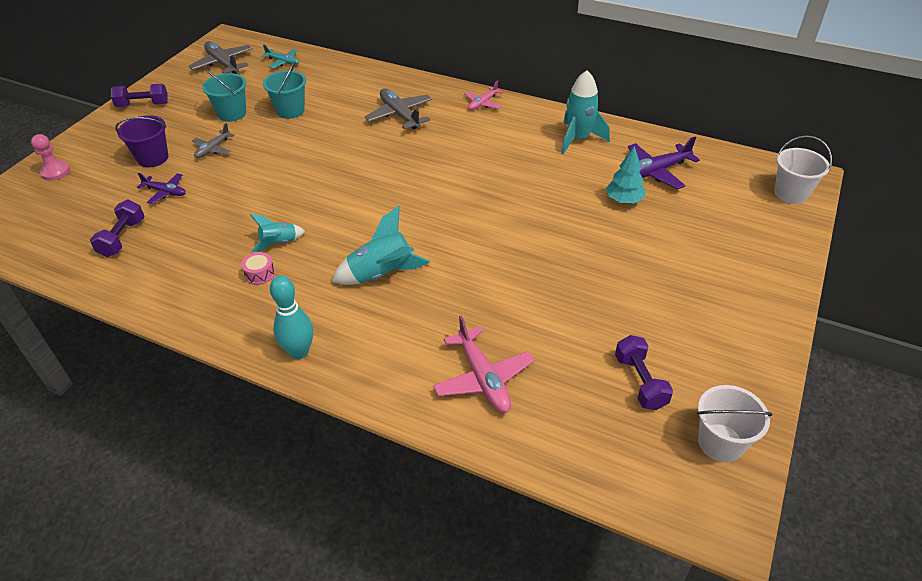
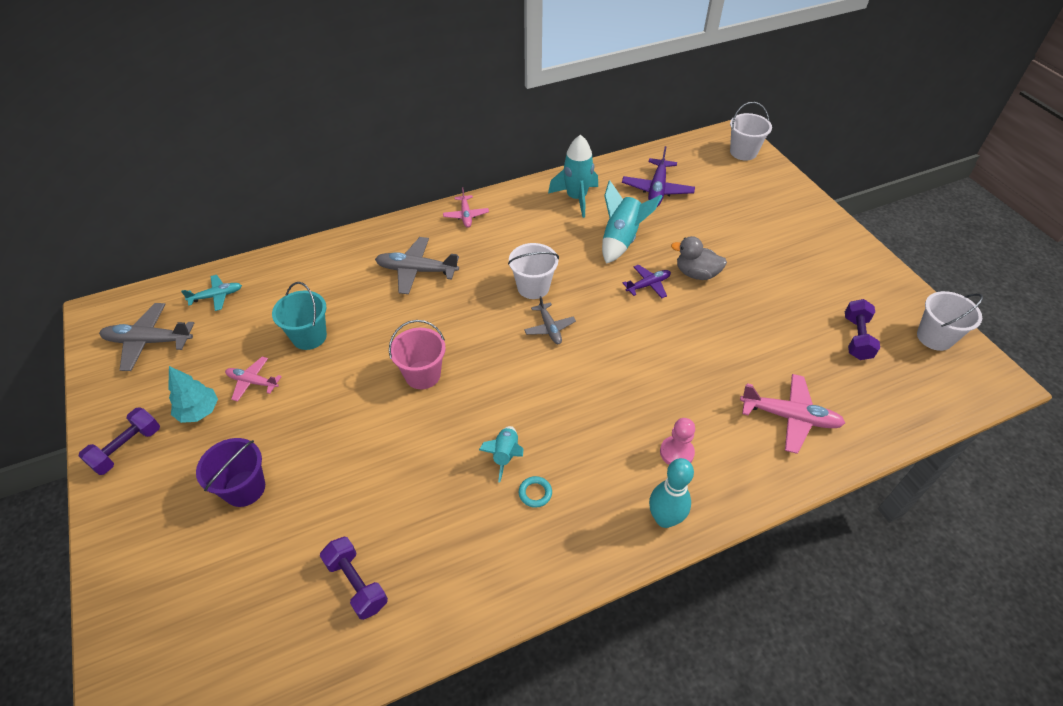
camera: 50 degrees left, 5 degrees up
(55, 172) = (149, 598): pink pawn -> pink pawn (676, 452)
(165, 192) = (321, 506): purple plane -> purple plane (648, 285)
(213, 149) = (295, 429): grey plane -> grey plane (549, 328)
(232, 113) = (252, 382): turquoise bucket -> pink plane
(260, 274) = (535, 493): pink drum -> turquoise ring
(310, 170) = (422, 375): none -> pink bucket
(382, 274) = (619, 408): turquoise rocket -> turquoise rocket (621, 240)
(452, 171) = (533, 287): none -> white bucket
(583, 243) = (696, 273): none -> grey duck
(624, 200) = (671, 224): turquoise tree -> turquoise tree (199, 411)
(640, 382) = (856, 338): purple dumbbell -> purple dumbbell turned 75 degrees clockwise

